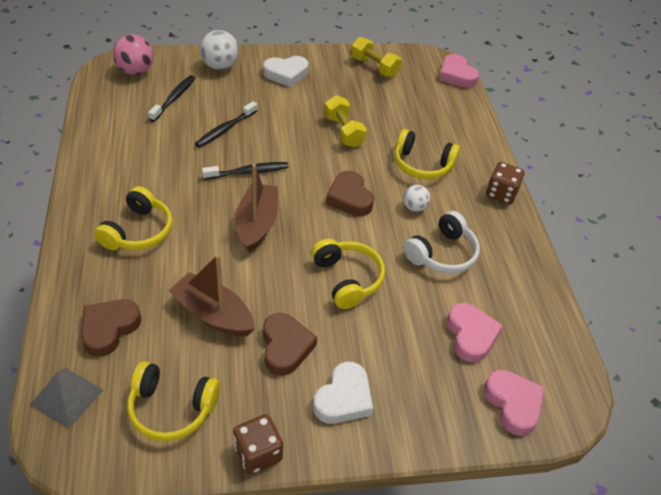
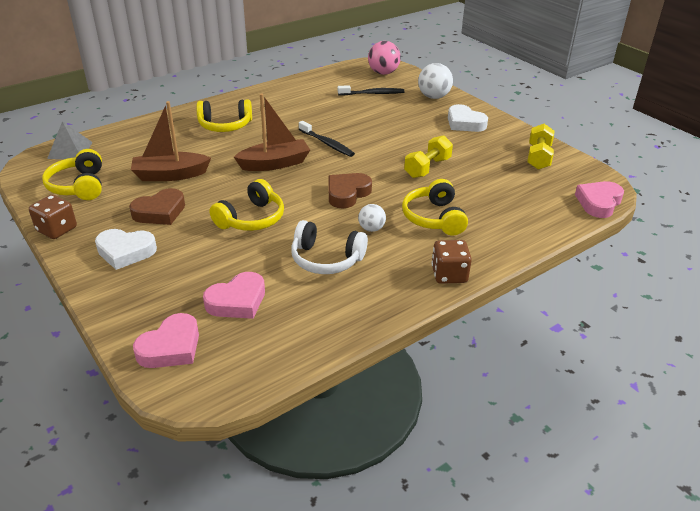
camera: 65 degrees right, 10 degrees down
(109, 329) = (132, 145): brown heart -> none
(213, 314) = (170, 175): brown boat -> brown boat turned 105 degrees counterclockwise
(225, 129) = (364, 121): black toothbrush -> none

